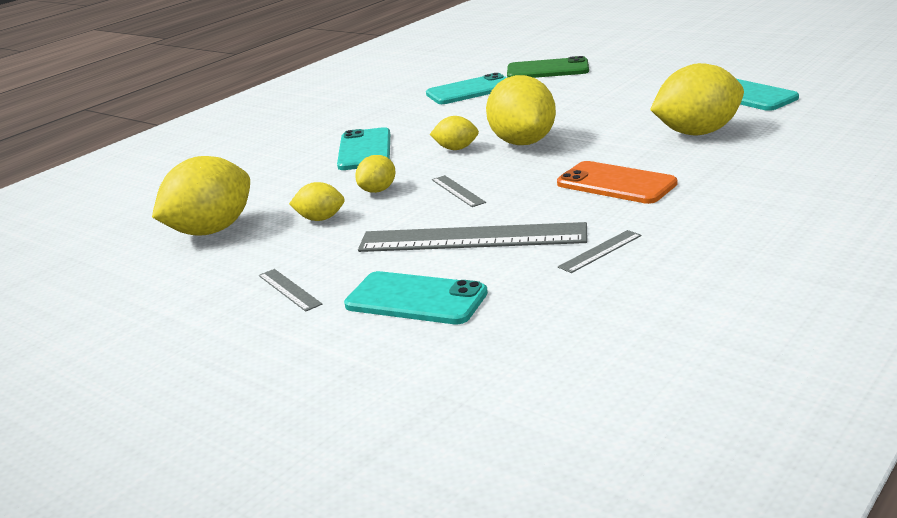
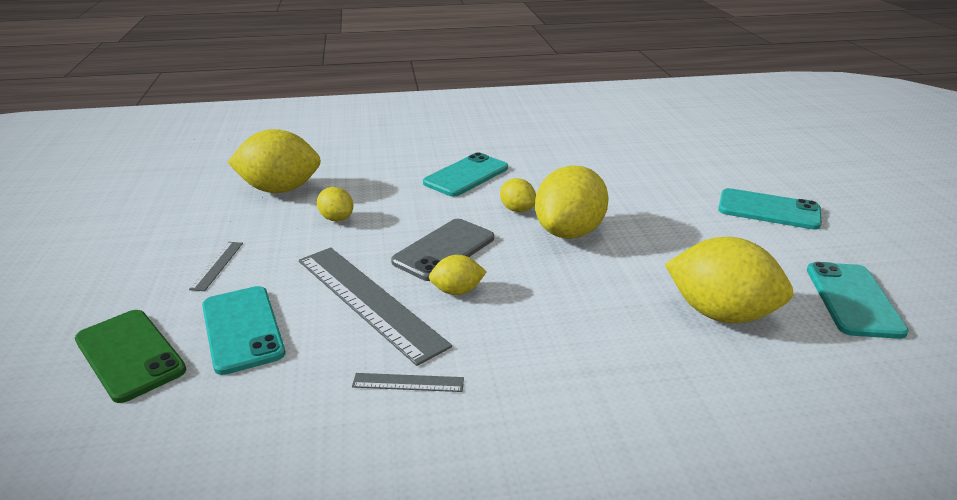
camera: 40 degrees right, 5 degrees up
(378, 190) = (406, 216): yellow lemon -> yellow lemon (457, 291)
(458, 191) = (444, 250): grey ruler -> grey phone
(470, 90) = (629, 160): turquoise phone -> turquoise phone (768, 210)
(547, 70) = (724, 170): green phone -> green phone (130, 355)
(616, 184) = (550, 322): orange phone -> none

